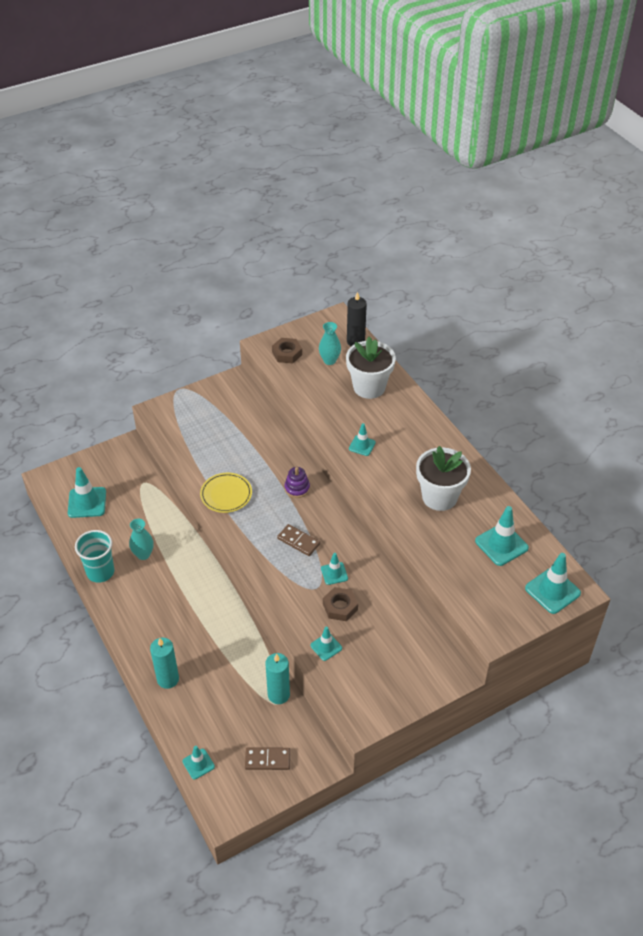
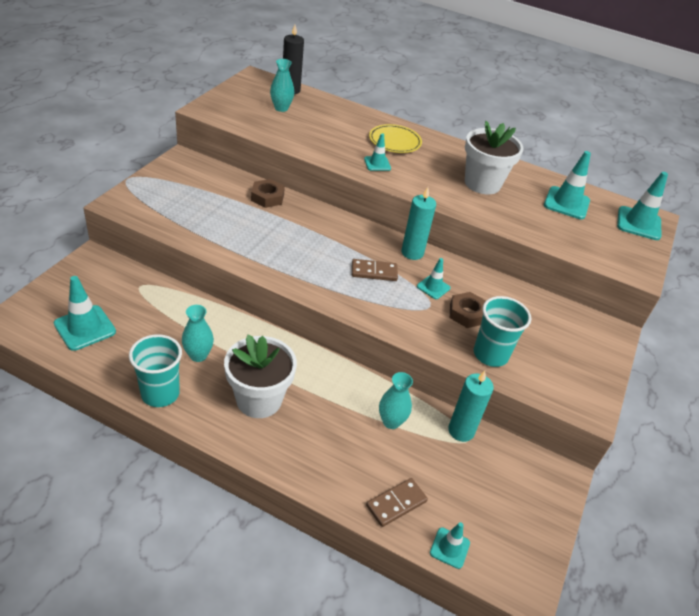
camera: 40 degrees left, 5 degrees down
(168, 679) = (336, 472): turquoise candle -> turquoise candle (412, 253)
(226, 494) = (263, 255): yellow plate -> yellow plate (395, 141)
(234, 663) = (391, 421): none -> turquoise vase
(267, 760) = (511, 502): brown domino -> brown domino (396, 503)
(287, 353) = (235, 111): brown nut -> brown nut (267, 197)
(297, 488) = (329, 228): purple stacking toy -> none
(326, 647) = (490, 354): turquoise traffic cone -> turquoise cup
(369, 387) = (337, 120): white flower pot -> white flower pot (259, 400)

